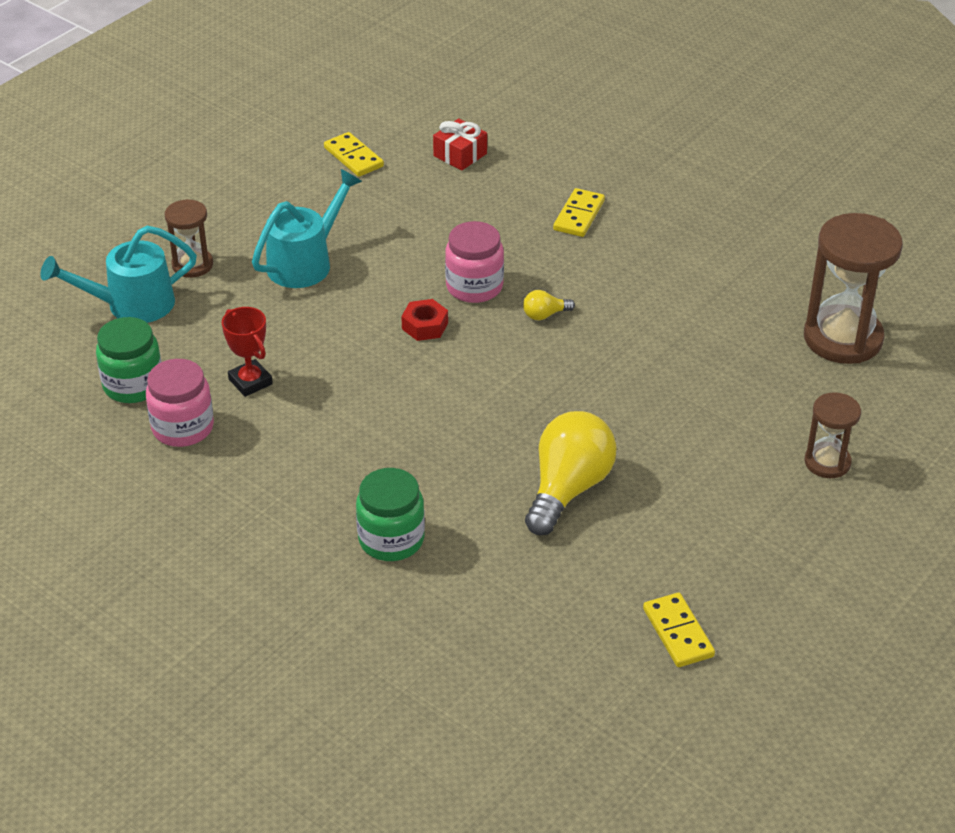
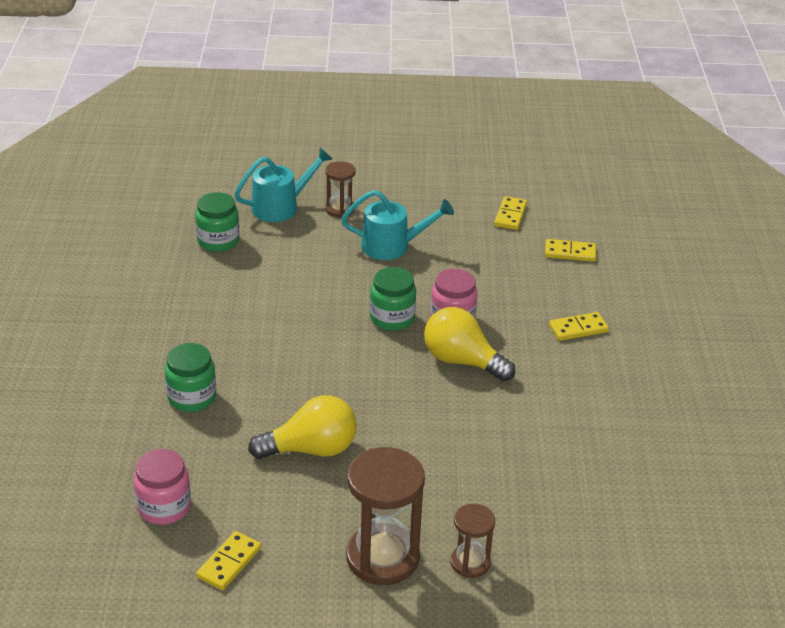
camera: 50 degrees right, 5 degrees down
(130, 305) = (281, 207): turquoise watering can -> turquoise watering can turned 120 degrees clockwise
(183, 428) = (203, 275): pink jar -> pink jar (164, 507)
(250, 382) = (267, 279): red trophy -> none
(425, 326) = (392, 318): red nut -> green jar
(460, 155) = (570, 253): red gift -> yellow domino
(544, 315) = (462, 361): yellow light bulb -> yellow light bulb, size x2.30
(843, 338) = (611, 512): brown hourglass -> brown hourglass (382, 557)

